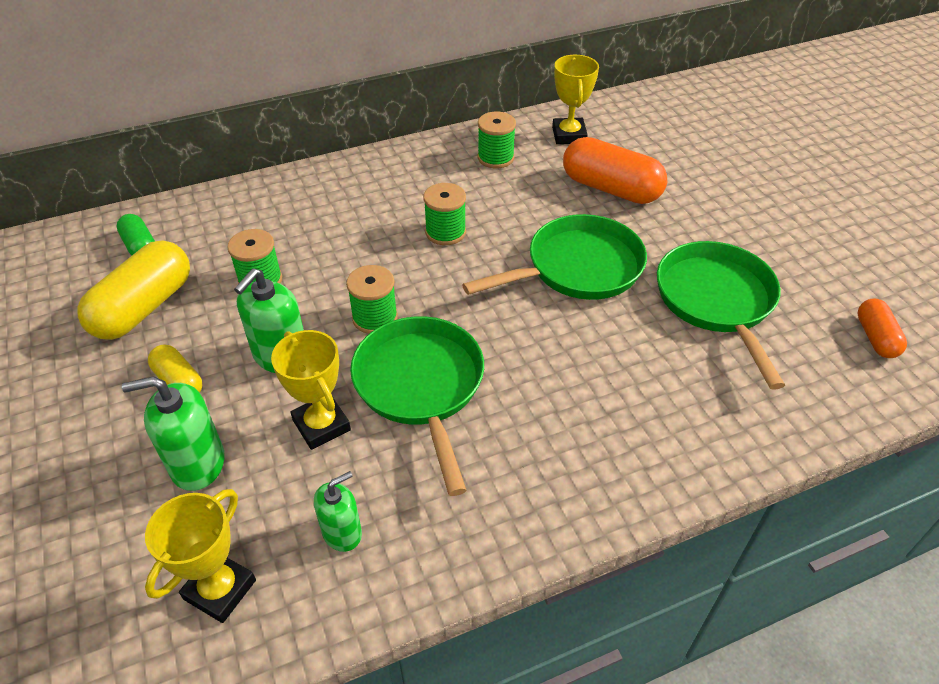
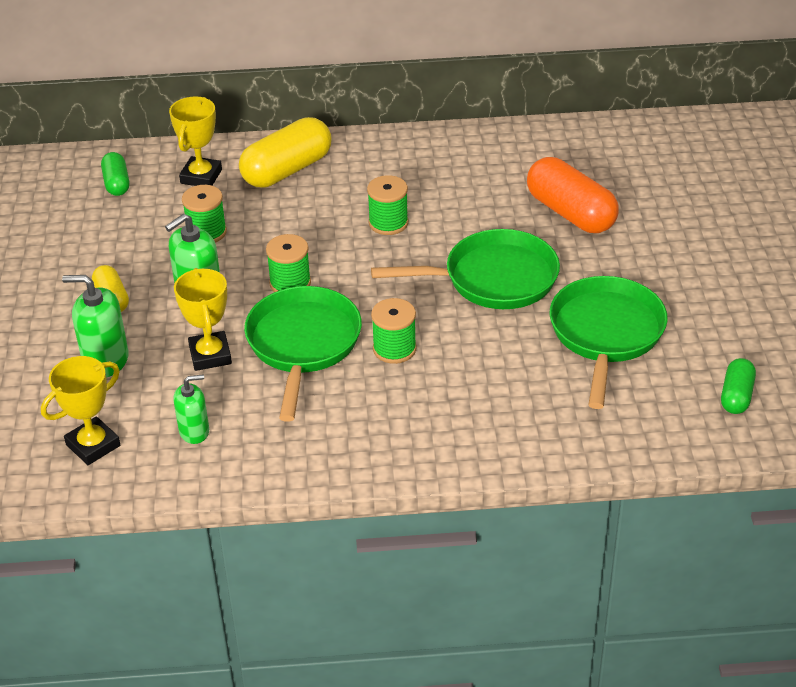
camera: 20 degrees right, 5 degrees down
(144, 307) = (103, 235): yellow capsule -> yellow capsule (287, 170)
(495, 158) = (473, 161): green spool -> green spool (394, 349)
(569, 135) = (561, 152): yellow trophy -> yellow trophy (201, 176)
(875, 337) = (736, 396): orange capsule -> green capsule

